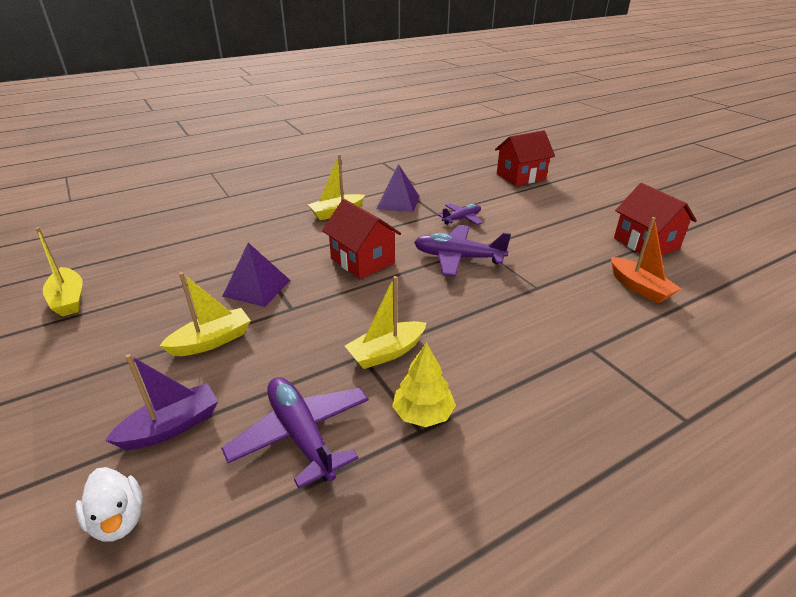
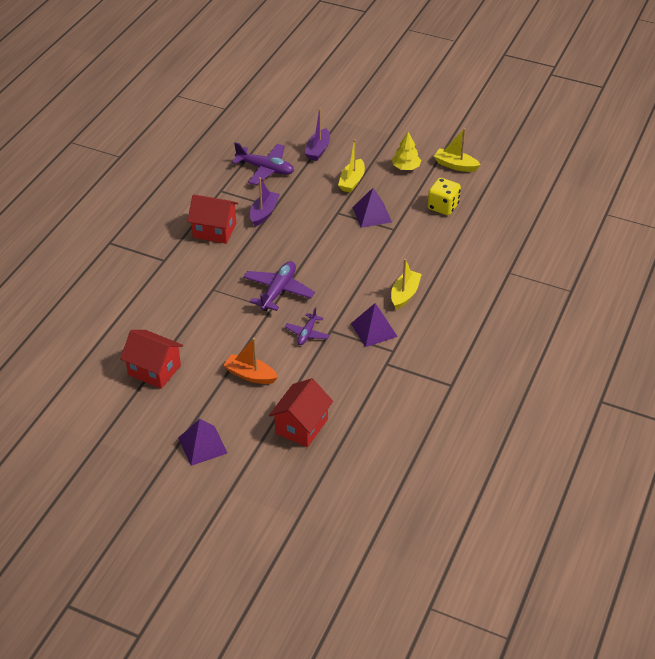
camera: 145 degrees right, 10 degrees up
(118, 520) = (296, 126): white duck -> none
(174, 263) = (443, 206): none -> yellow dice
(362, 261) = (335, 260): red house -> red house (214, 230)
(386, 352) = (264, 213): yellow boat -> purple boat
(423, 413) = (224, 196): yellow tree -> yellow tree (406, 167)
(458, 258) = (278, 291): purple plane -> purple plane turned 45 degrees counterclockwise
(614, 190) = (202, 445): none -> purple pyramid
(639, 288) = (149, 318): orange boat -> orange boat (250, 375)

